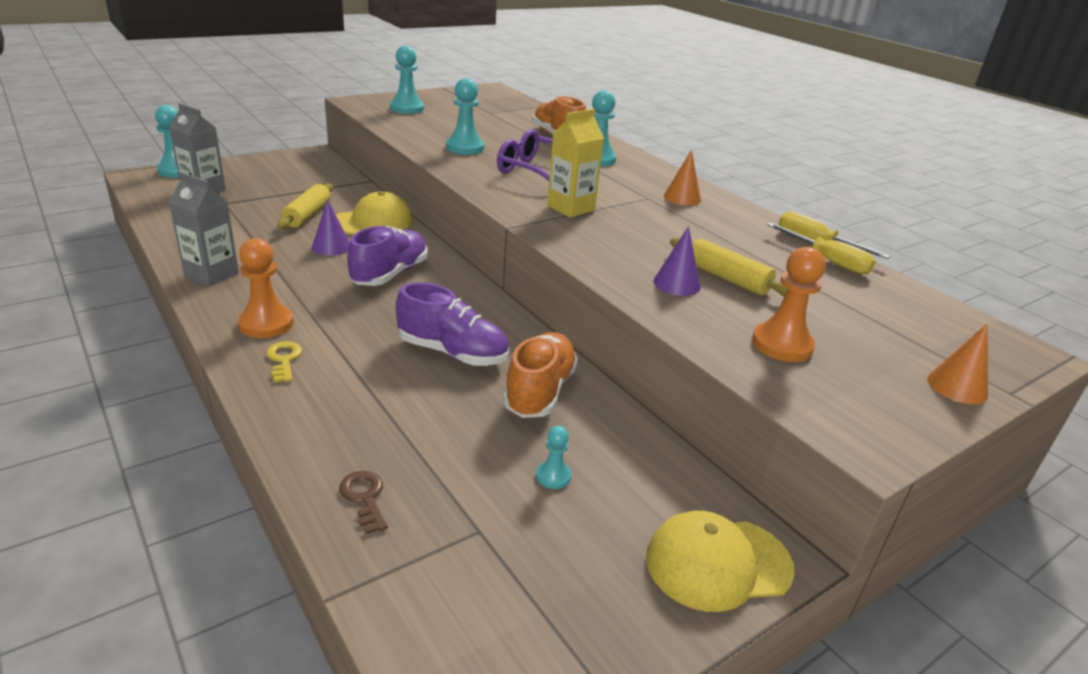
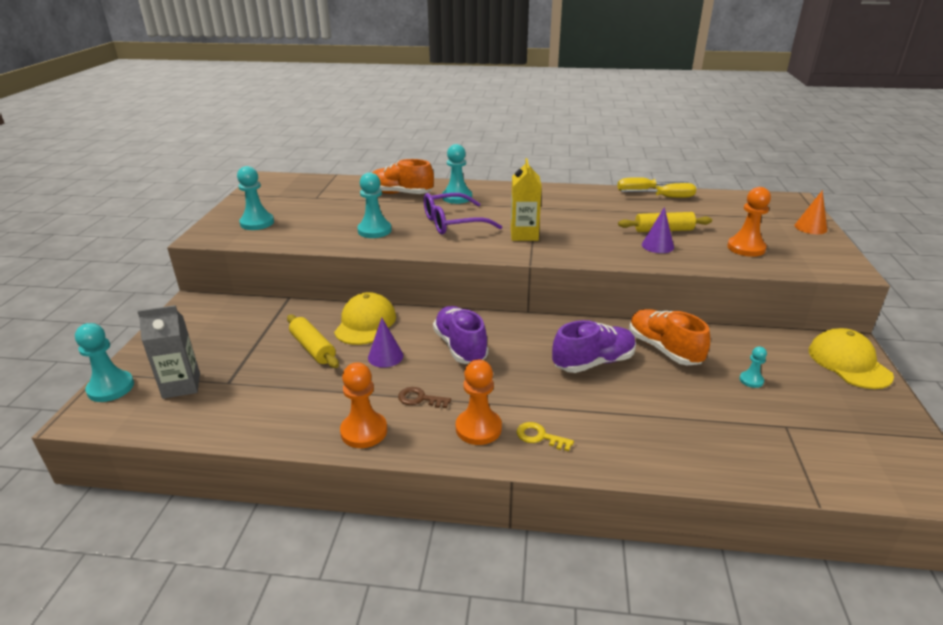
camera: 45 degrees left, 0 degrees up
(211, 274) = (364, 431): grey carton -> orange pawn
(364, 498) = (731, 457): brown key -> brown key (420, 399)
(682, 198) = (547, 198): orange cone -> none
(718, 563) = (849, 363): yellow cap -> yellow cap turned 135 degrees clockwise

